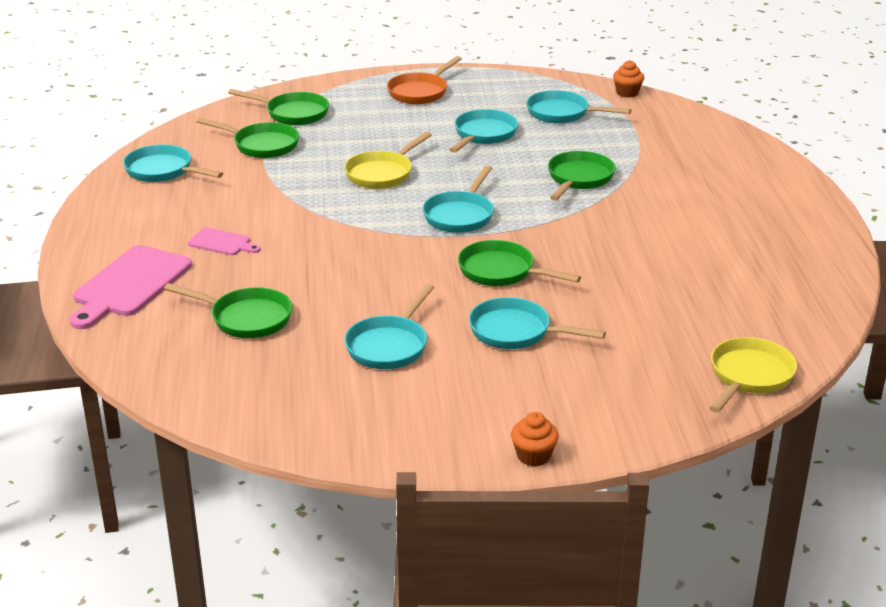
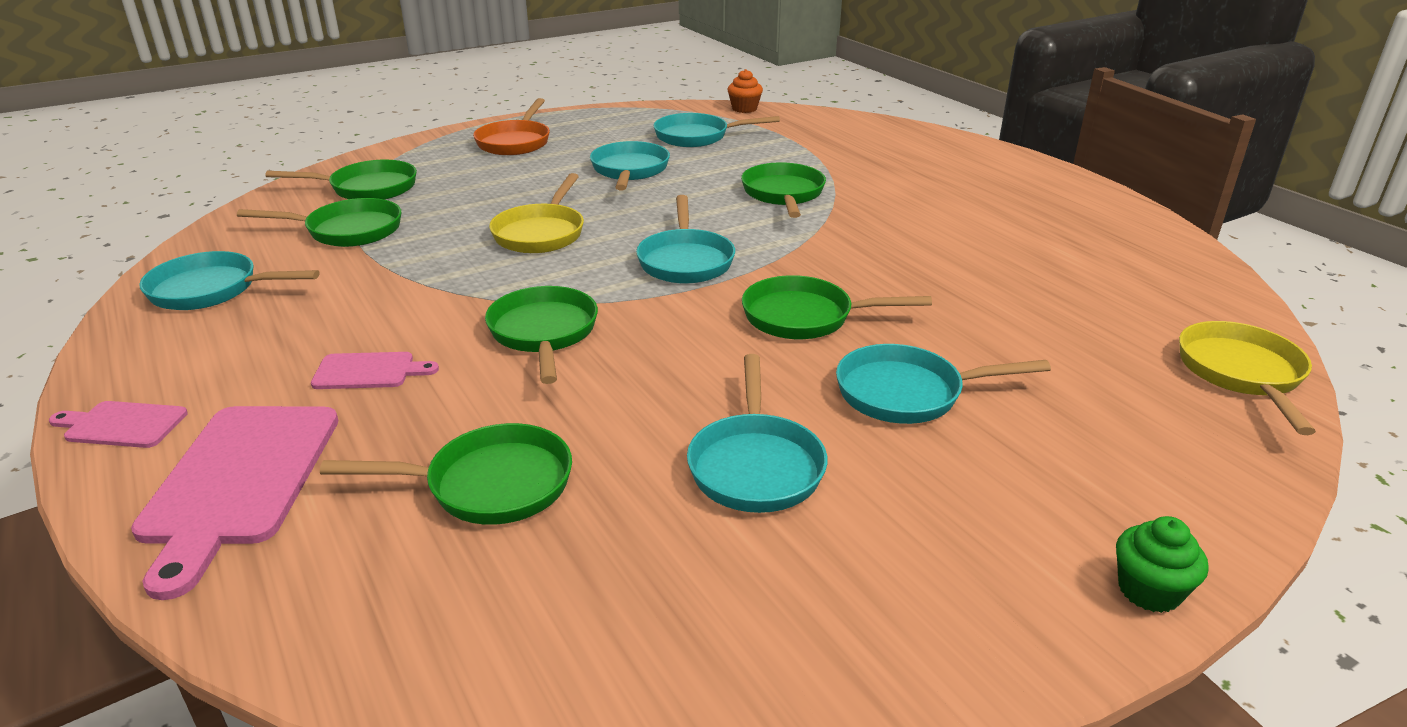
camera: 25 degrees left, 0 degrees up
(87, 242) = (122, 425): none -> pink cutting board
(333, 243) = (544, 333): none -> green pan
(533, 456) = (1149, 590): orange cupcake -> green cupcake

